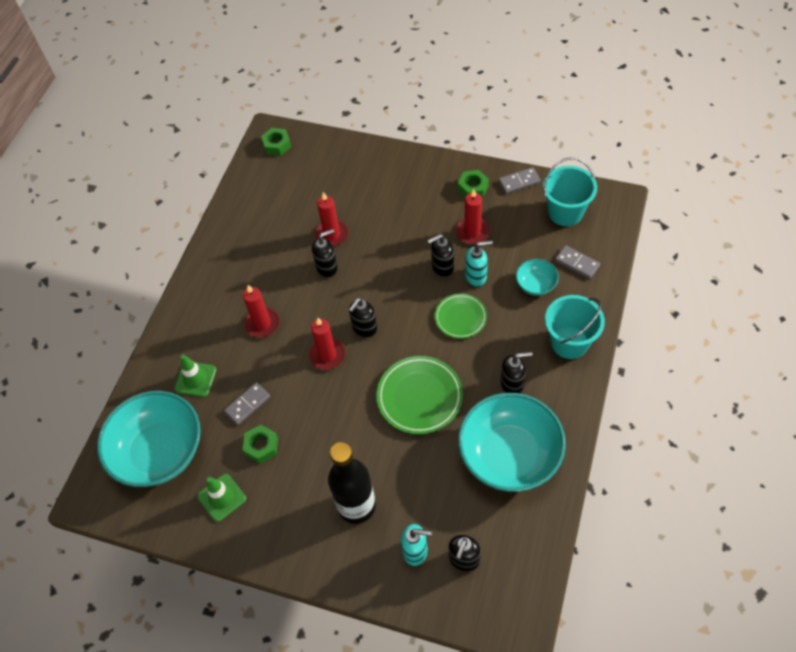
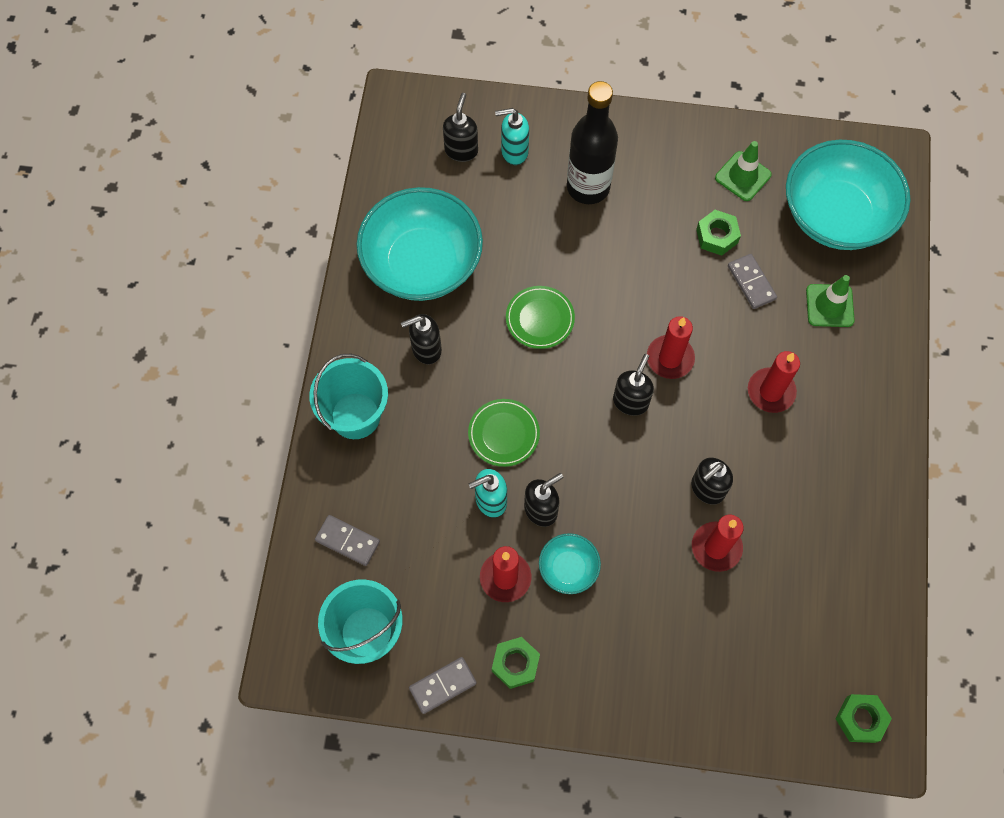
camera: 165 degrees right, 10 degrees up
(247, 404) = (751, 282): grey domino -> grey domino turned 60 degrees counterclockwise
(419, 396) = (540, 319): green plate -> green plate, size x0.64
(536, 284) = (405, 498): turquoise bowl -> turquoise bowl (568, 568)

